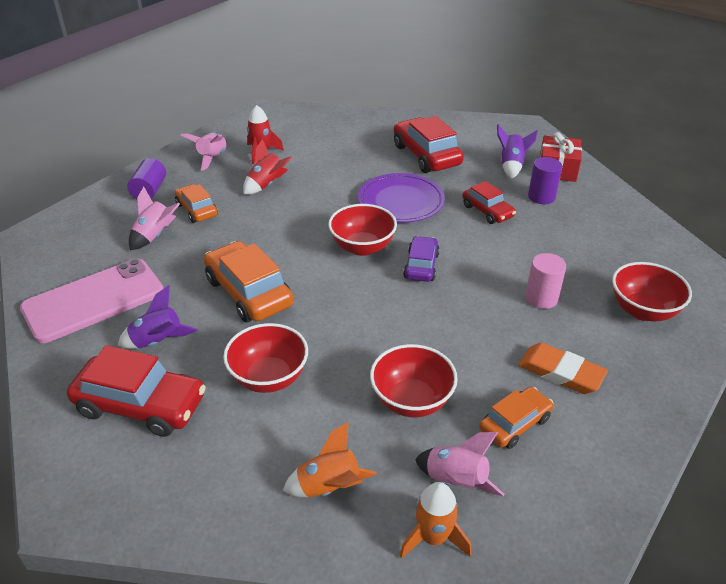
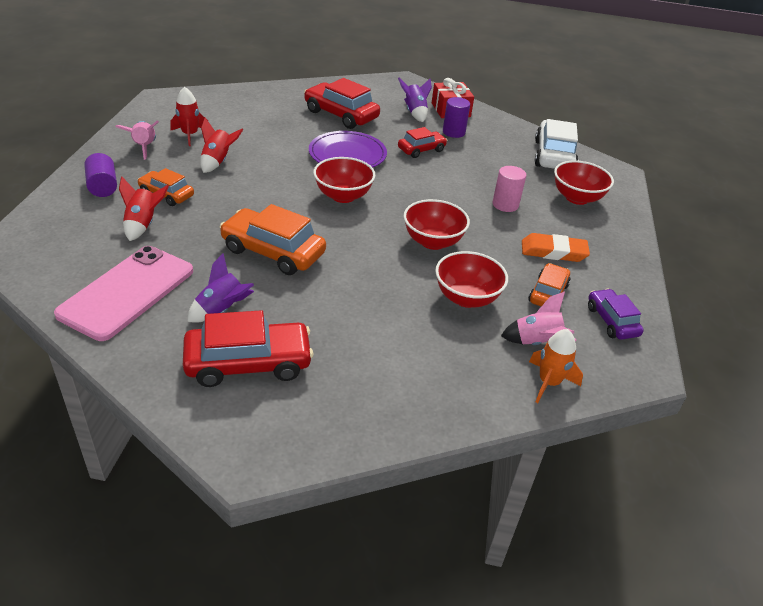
camera: 30 degrees left, 0 degrees up
(155, 236) = (143, 224): pink rocket -> red rocket
(269, 377) = (343, 312): red bowl -> red bowl (433, 241)
(329, 487) = (452, 374): orange rocket -> none
(421, 266) = (401, 200): purple car -> purple car (611, 321)
(487, 211) = (421, 150): red car -> red car turned 60 degrees counterclockwise
(650, 249) = (553, 156): none -> white car

